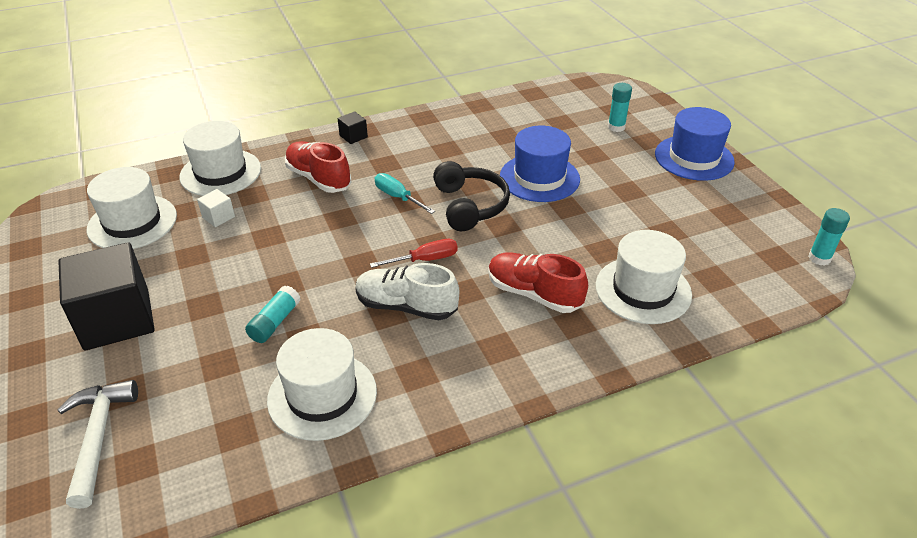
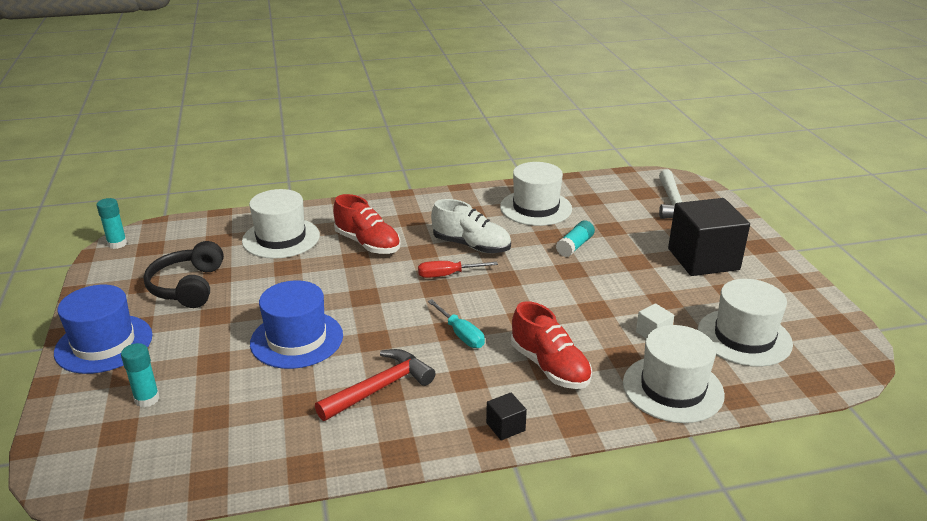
camera: 170 degrees left, 10 degrees down
(451, 150) = (380, 388): none -> red hammer
(470, 206) = (387, 317): black headphones -> black headphones (187, 286)

